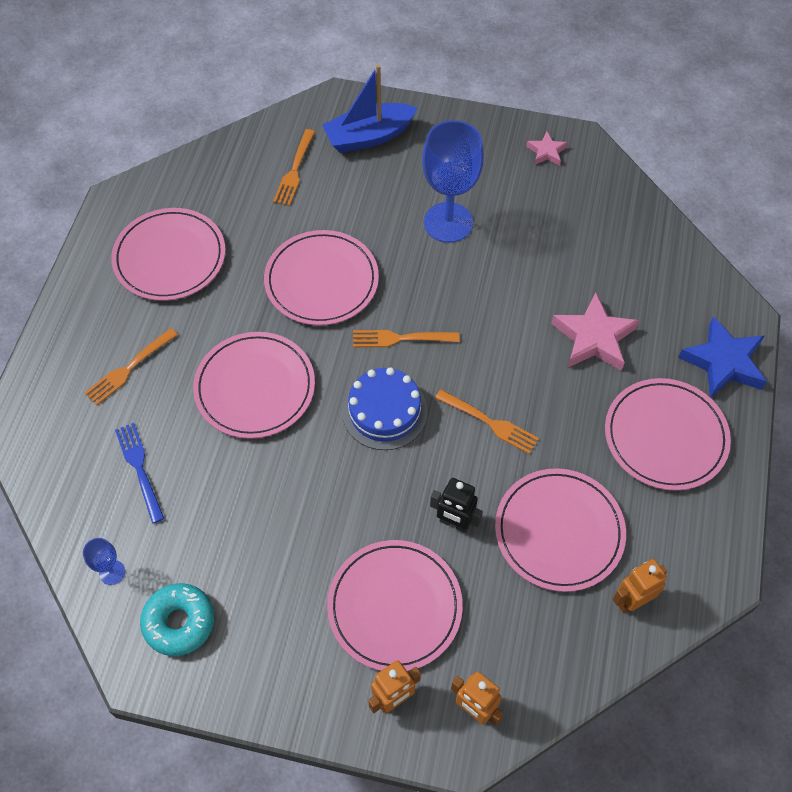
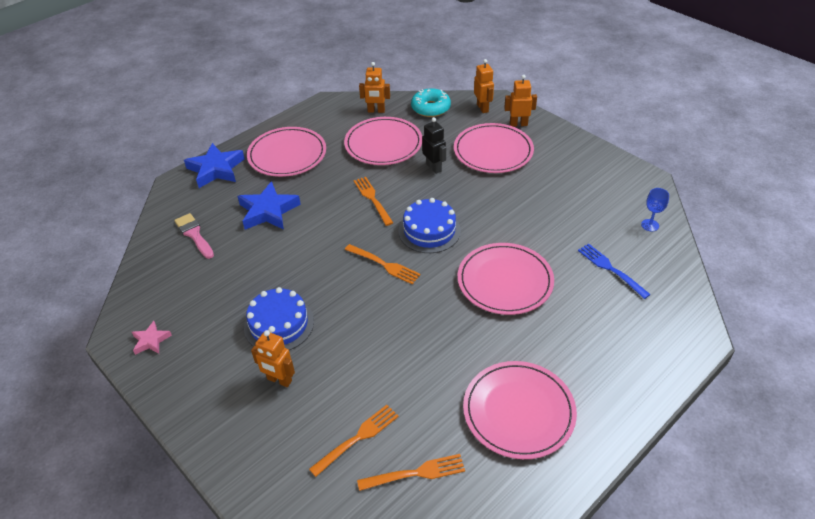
camera: 145 degrees left, 15 degrees down
(129, 368) = (593, 336): orange fork -> orange fork (415, 473)
(139, 468) = (611, 269): blue fork -> blue fork turned 135 degrees clockwise
(179, 622) = (617, 189): turquoise donut -> turquoise donut (430, 108)
(321, 280) = (407, 329): pink plate -> none
(369, 136) = (267, 436): blue boat -> none
(399, 178) = (279, 380): none -> orange robot
(448, 222) = (279, 324): blue goblet -> blue cake
(593, 338) = (268, 211): pink star -> blue star
(638, 266) = (194, 234): none -> pink brush

